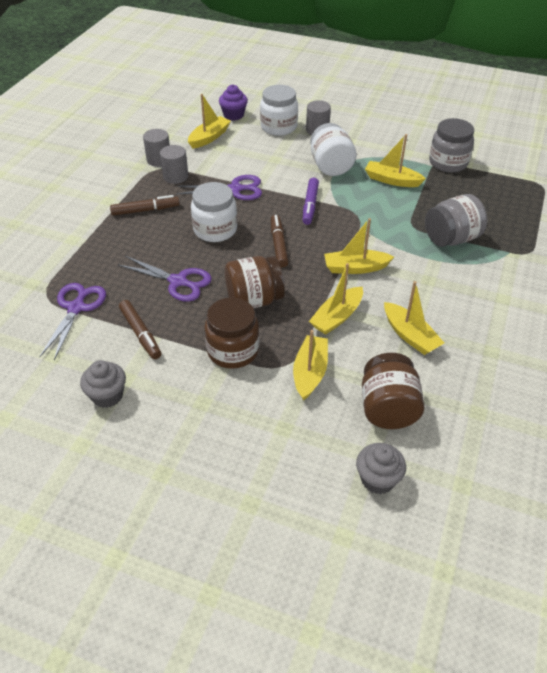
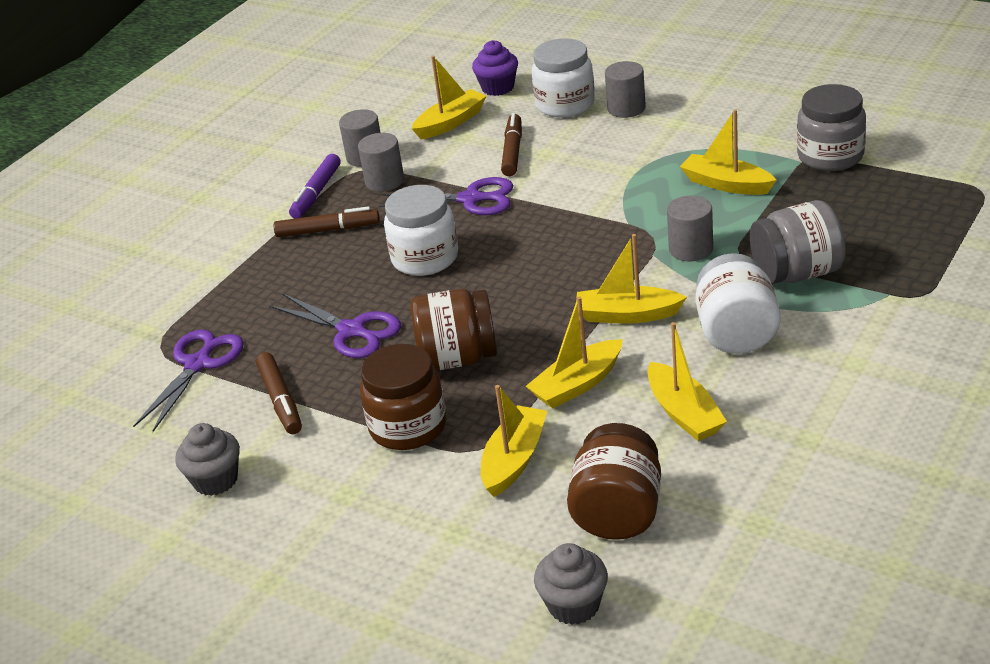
camera: 15 degrees right, 10 degrees down
(278, 245) = (516, 280): brown marker -> brown marker (512, 151)
(310, 205) = (582, 222): purple marker -> purple marker (316, 193)
(331, 166) = (632, 164): white jar -> white jar (736, 333)
(382, 223) = (691, 249): none -> grey cylinder

